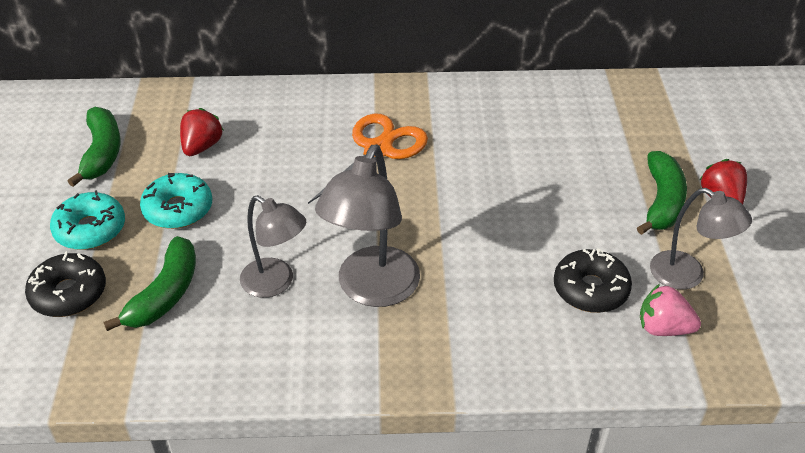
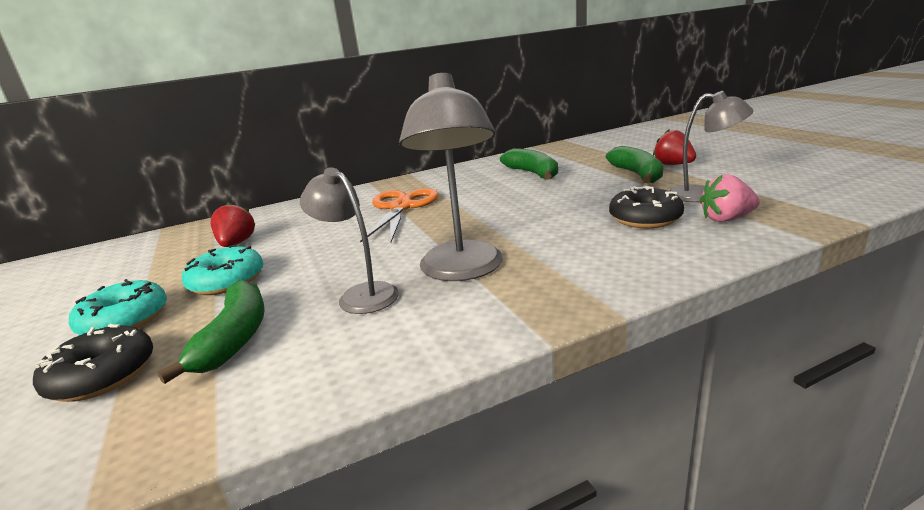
camera: 20 degrees left, 20 degrees down
(102, 153) = (129, 272): green banana -> green banana (533, 173)
(276, 283) = (360, 294): grey lamp -> grey lamp turned 150 degrees counterclockwise

